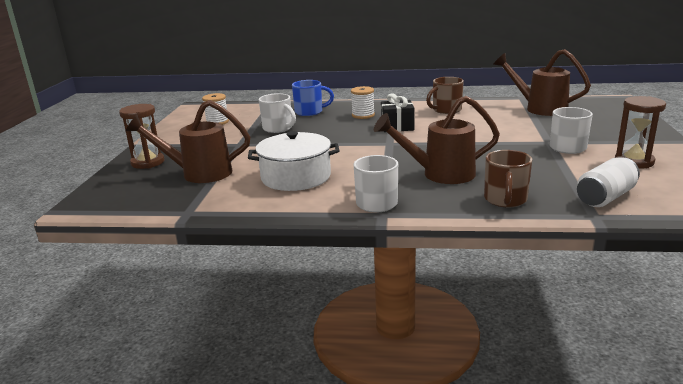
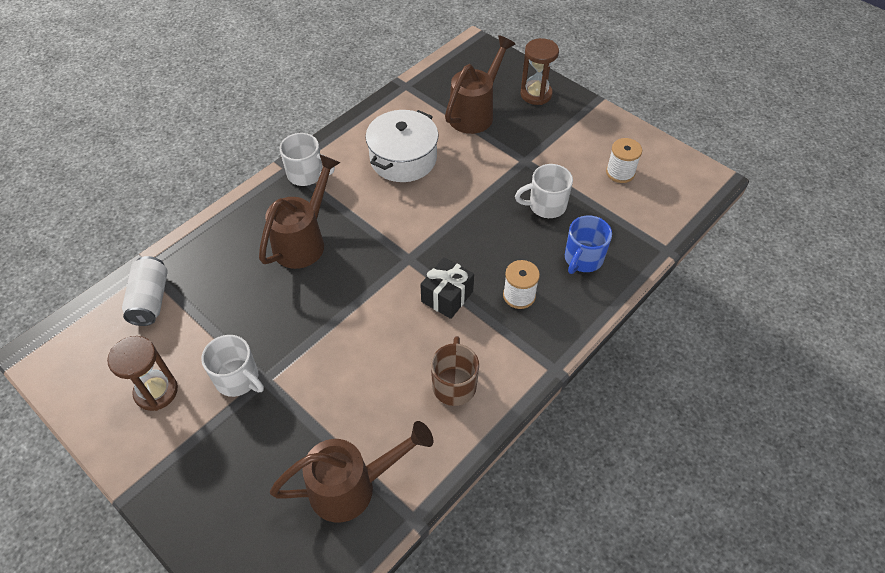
camera: 125 degrees right, 30 degrees up
(505, 200) = (222, 242): brown mug -> none

